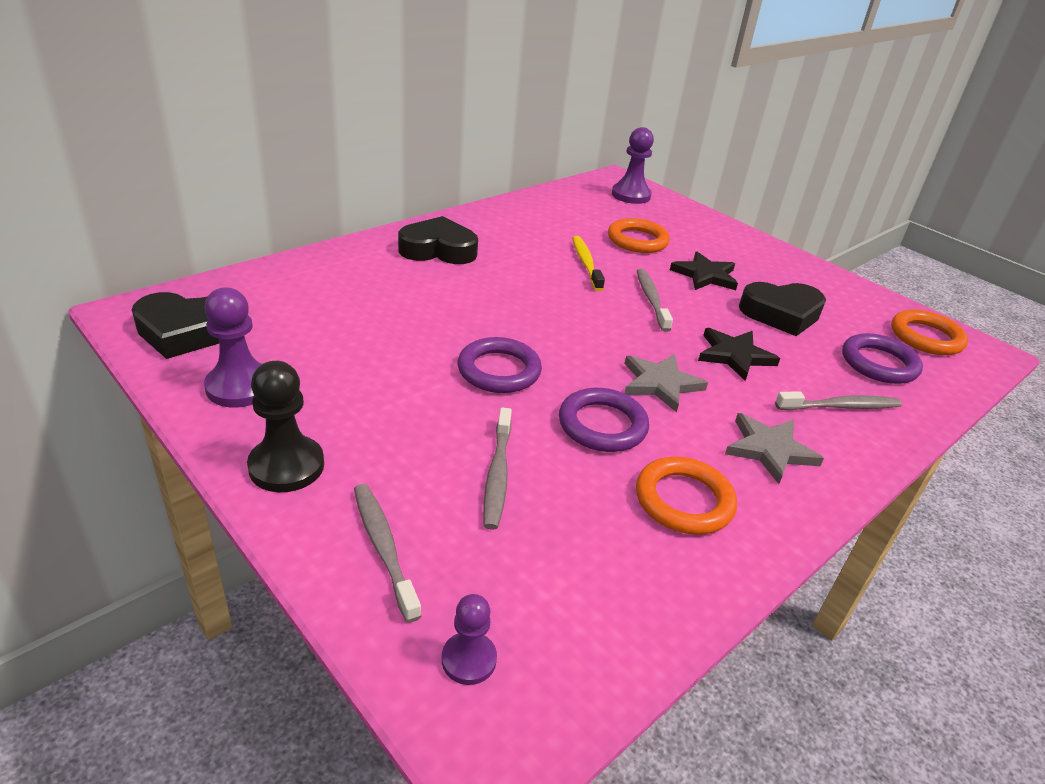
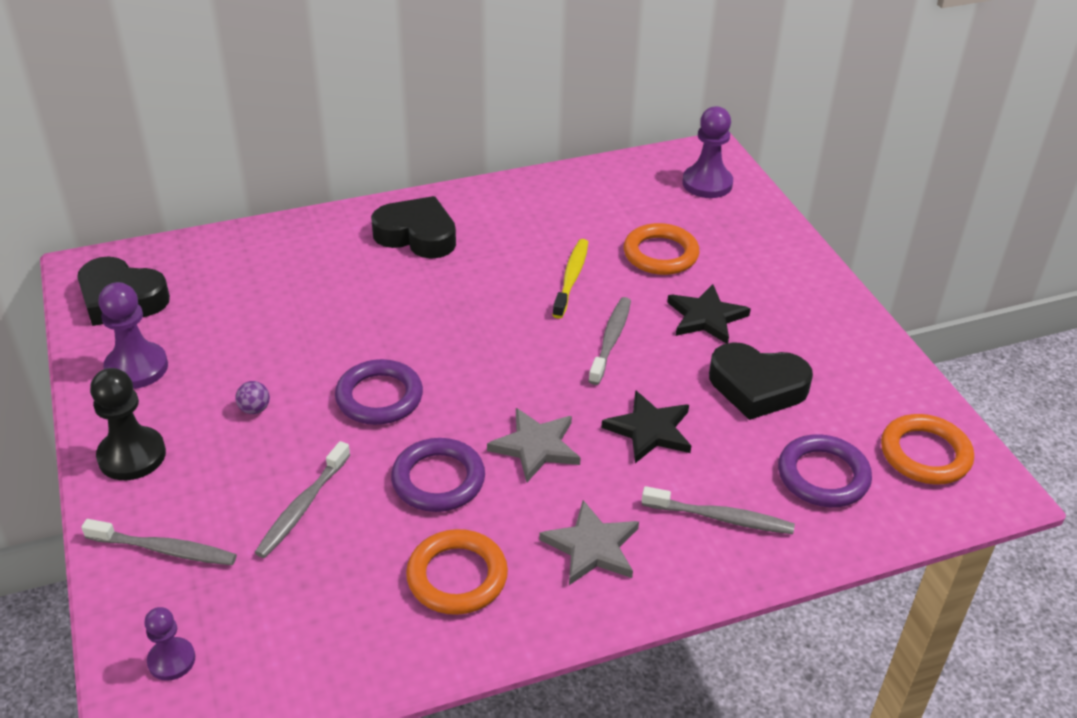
camera: 25 degrees right, 5 degrees up
(383, 547) = (165, 549): grey toothbrush -> grey toothbrush turned 105 degrees clockwise
(388, 401) = (254, 409): none -> purple ball

